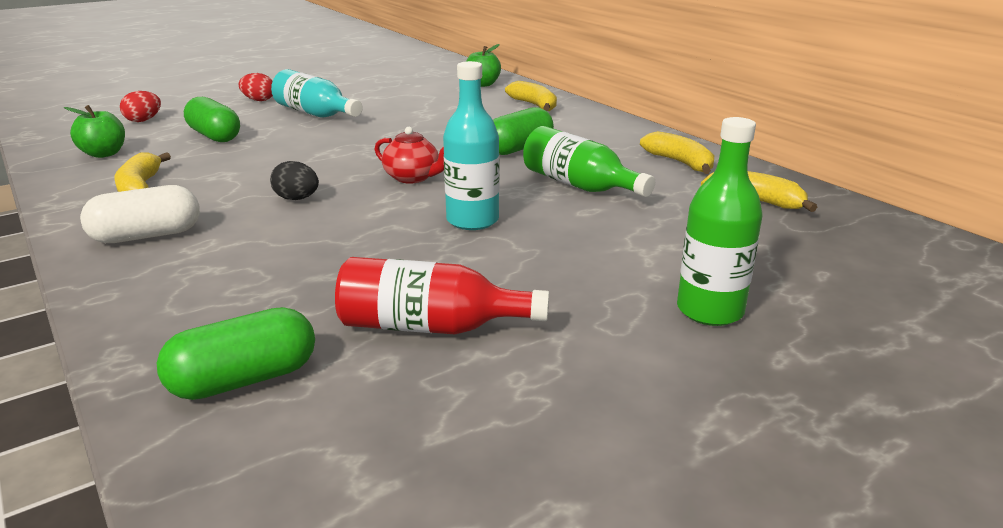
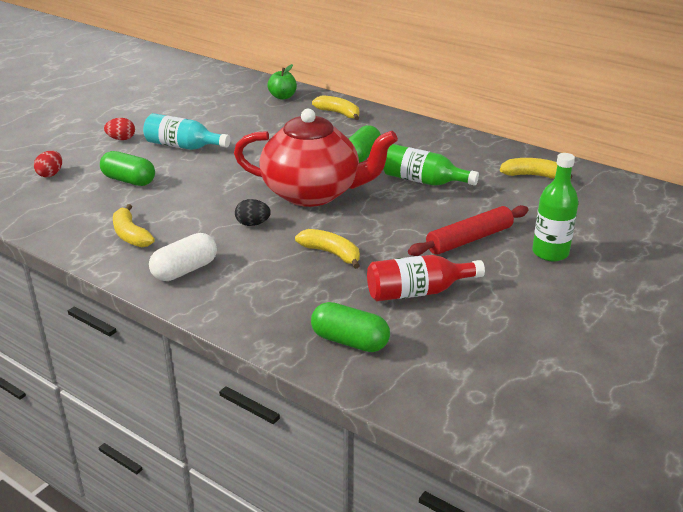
camera: 20 degrees left, 5 degrees up
(104, 154) = (62, 211): green apple -> none
(244, 379) = (350, 341): green capsule -> green capsule turned 75 degrees clockwise
(413, 178) = (313, 193): red teapot -> red teapot, size x2.46
(472, 220) = (380, 220): turquoise bottle -> none
(584, 267) = (469, 239): none -> red rolling pin
(680, 163) = (471, 152): yellow banana -> yellow banana (331, 253)

